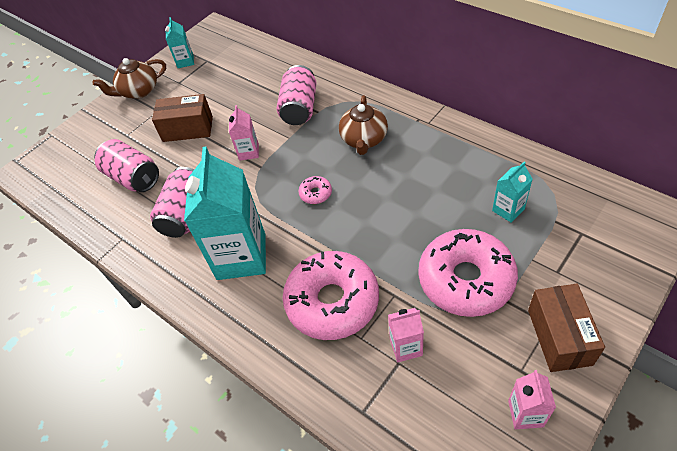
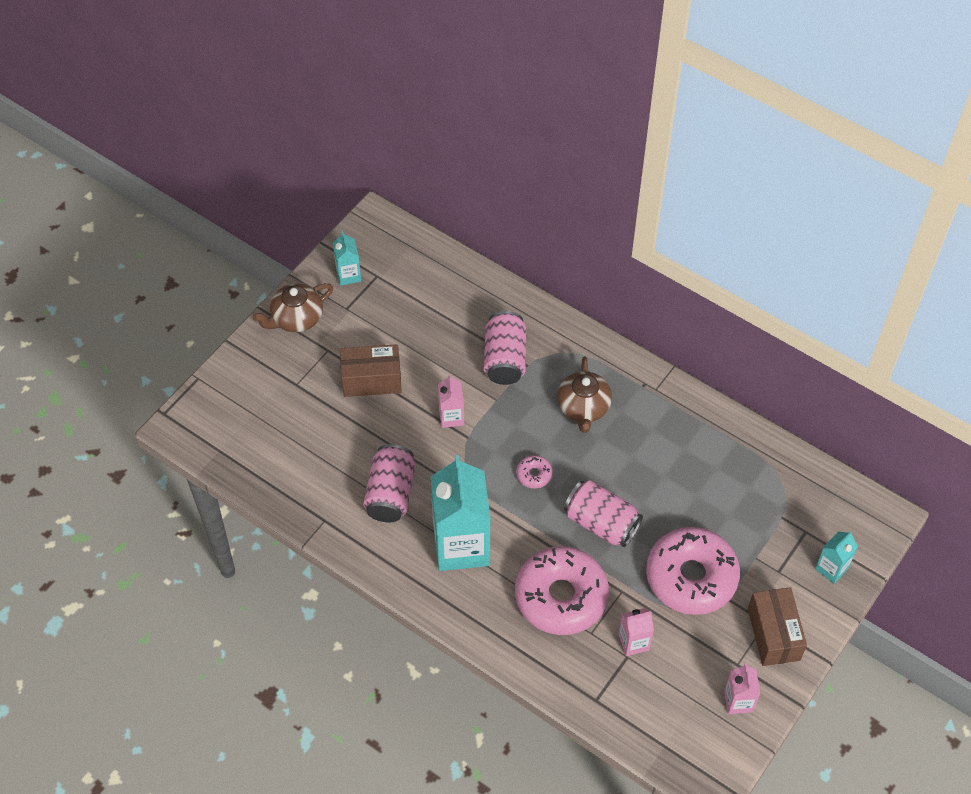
camera: 10 degrees left, 5 degrees up
(133, 178) = (319, 444): pink can -> pink can (601, 523)
(508, 210) = (736, 503): turquoise carton -> turquoise carton (831, 568)

